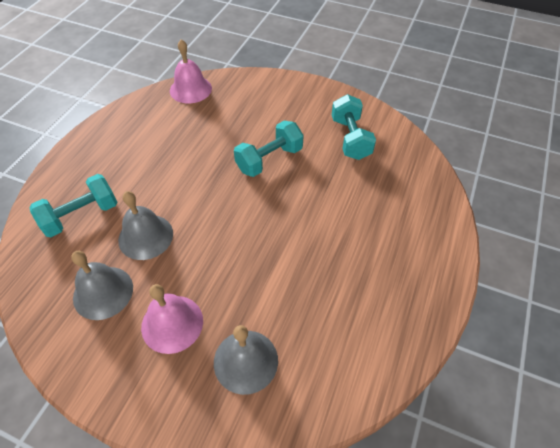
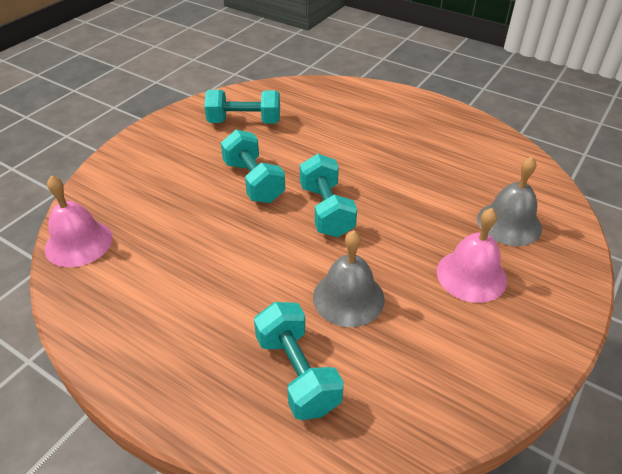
camera: 80 degrees left, 10 degrees down
(103, 292) = (430, 340): grey bell -> none
(241, 211) = (326, 210): none -> turquoise dumbbell

